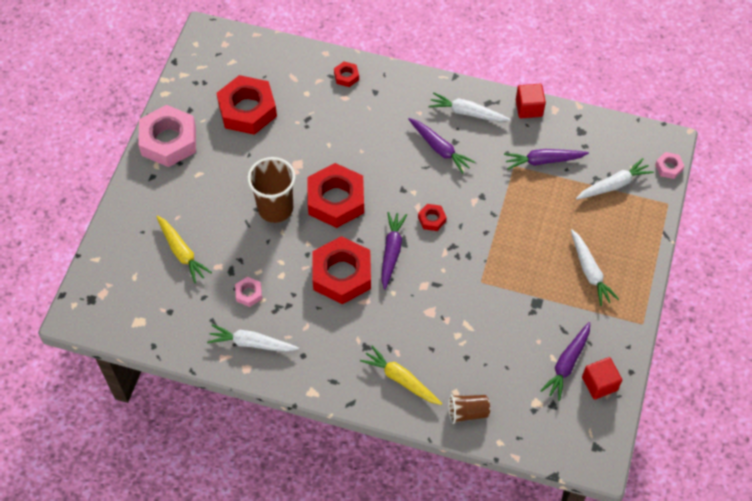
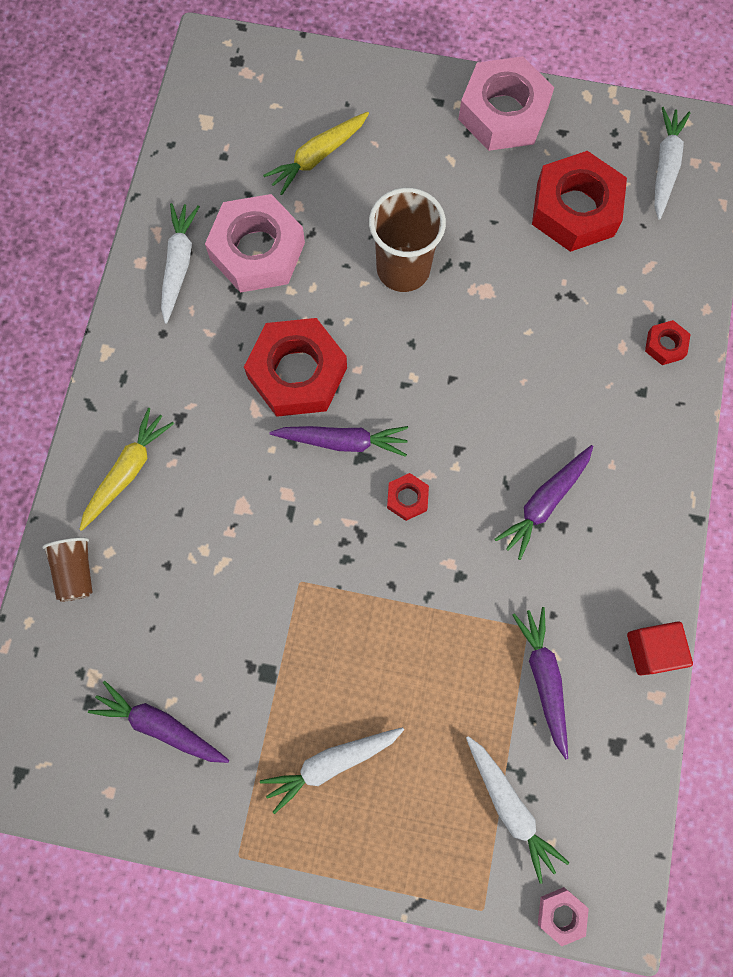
camera: 85 degrees right, 15 degrees up
(248, 293) = (257, 251): pink nut -> pink nut, size x2.26
(336, 200) = (427, 352): red nut -> none
(467, 113) = (624, 544): white carrot -> white carrot (665, 166)
(599, 384) = (126, 779): red cube -> none

